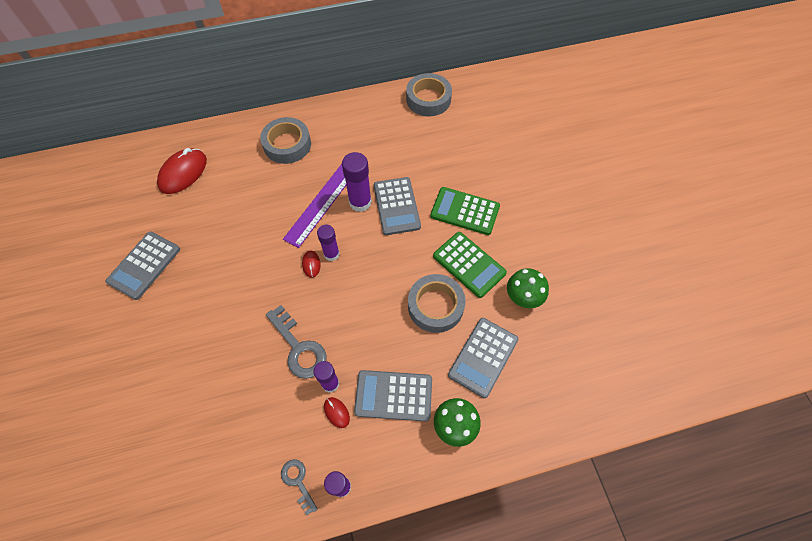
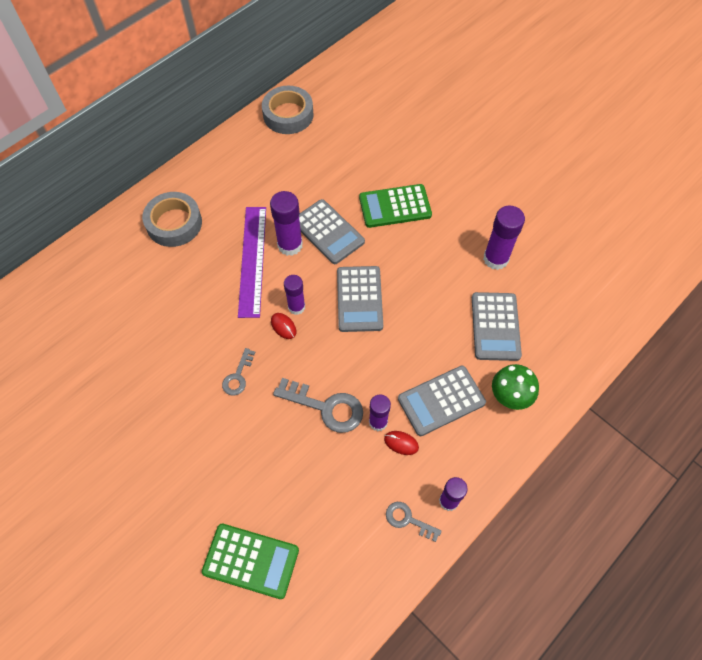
camera: 30 degrees left, 0 degrees up
(144, 265) = (108, 415): grey calculator -> grey calculator (359, 299)
(183, 173) = (80, 304): red mouse -> none
(251, 285) = (238, 376): none -> grey key
(435, 306) = (425, 304): grey tape -> none
(469, 264) = (430, 253): green calculator -> green calculator (251, 561)
(522, 298) = (495, 259): green mushroom -> purple glue stick

